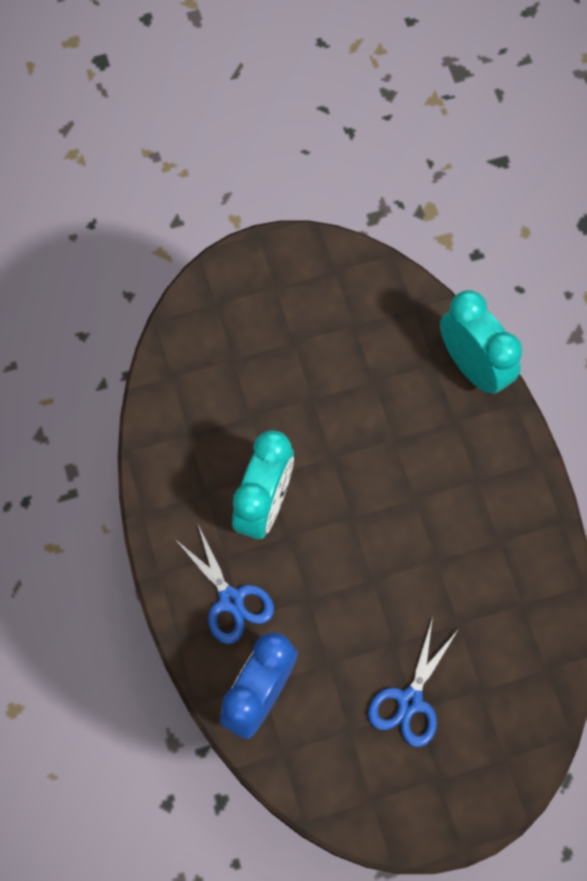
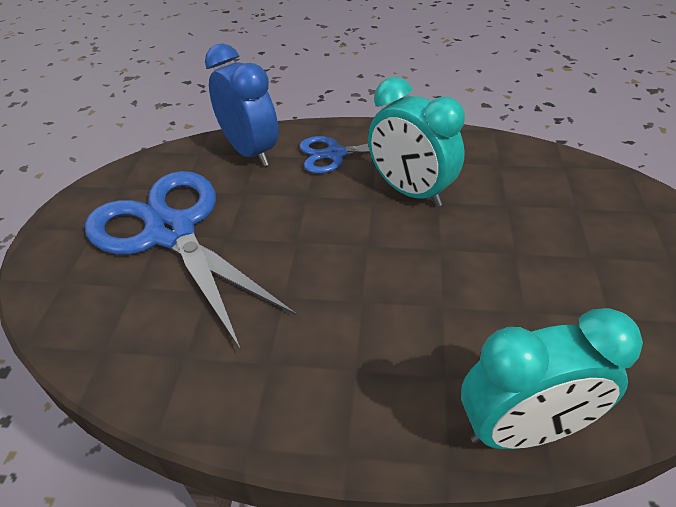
camera: 115 degrees right, 25 degrees down
(410, 701) = (171, 232): blue scissors -> blue scissors, size x1.95

